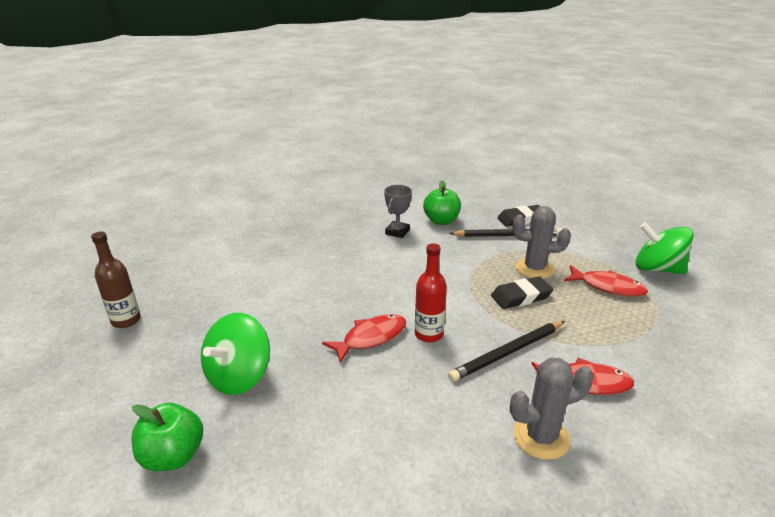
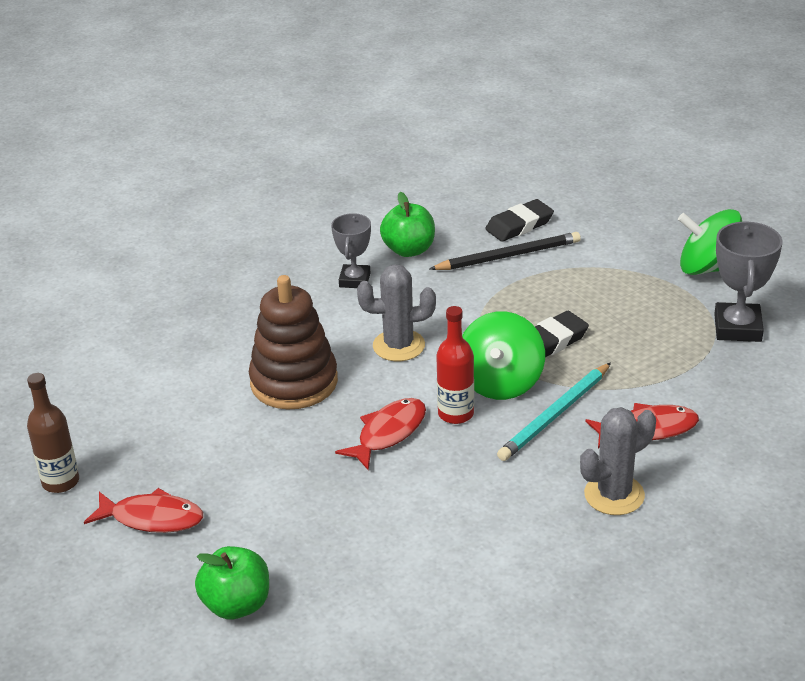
camera: 15 degrees left, 5 degrees up
(239, 376) = (255, 512): green spinning top -> green spinning top (500, 382)
(323, 287) = (294, 382): none -> brown stacking toy
(508, 353) = (555, 415): black pencil -> turquoise pencil
(534, 268) = (557, 299): grey cactus -> grey cactus (399, 346)
(608, 287) = (652, 306): red fish -> red fish (152, 518)
(677, 316) = (737, 328): none -> grey trophy

